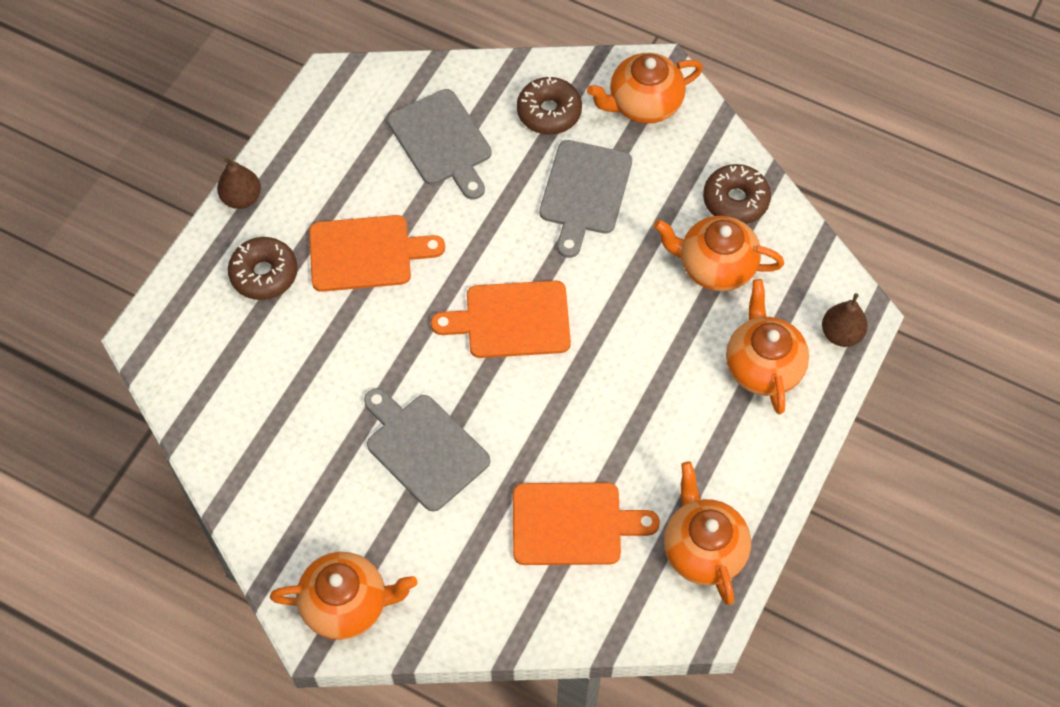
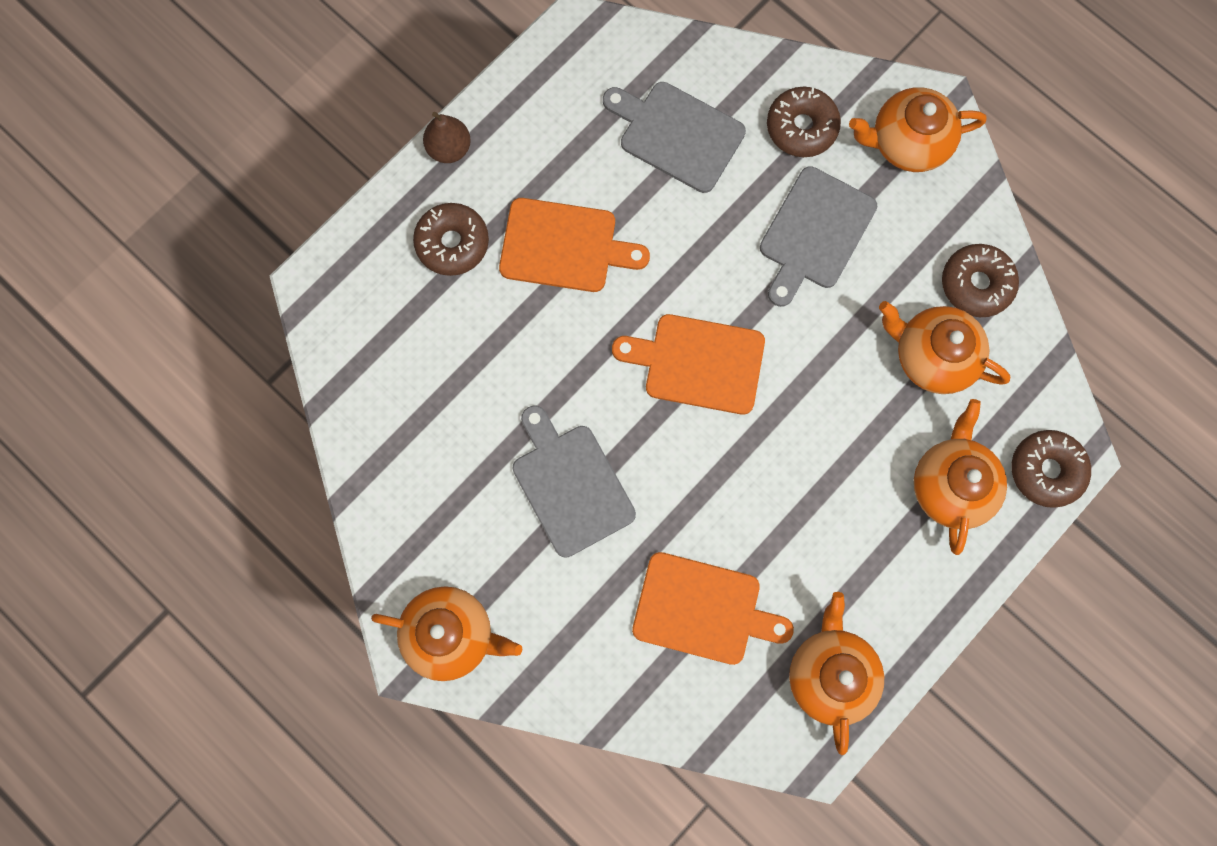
camera: 15 degrees right, 15 degrees up
(442, 142) = (677, 134): grey cutting board -> grey cutting board turned 135 degrees clockwise
(841, 334) = (1046, 470): brown pear -> brown donut

